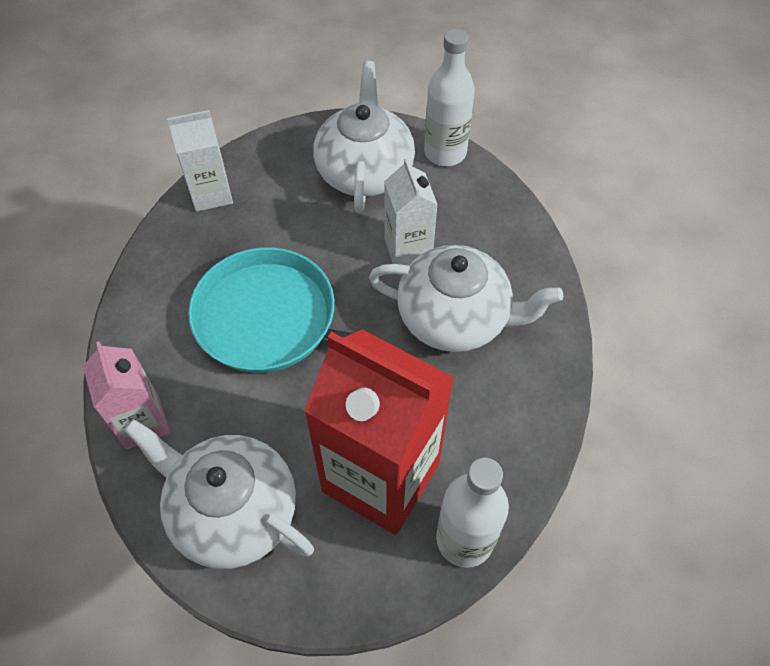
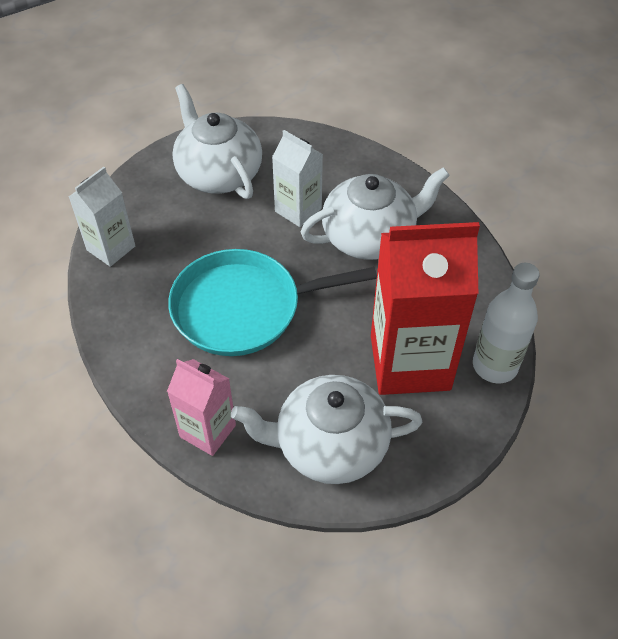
camera: 35 degrees left, 5 degrees down
(445, 153) = (266, 133): white bottle -> none

